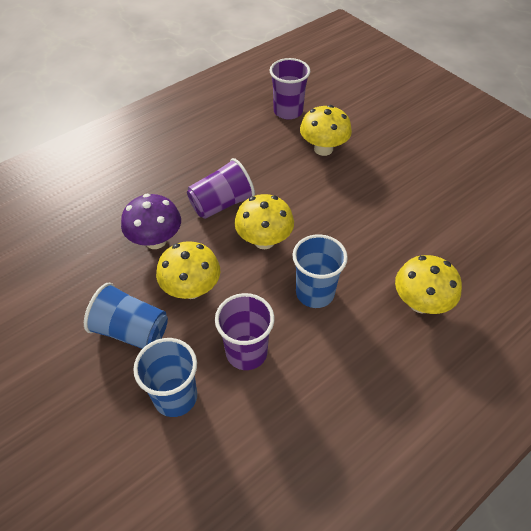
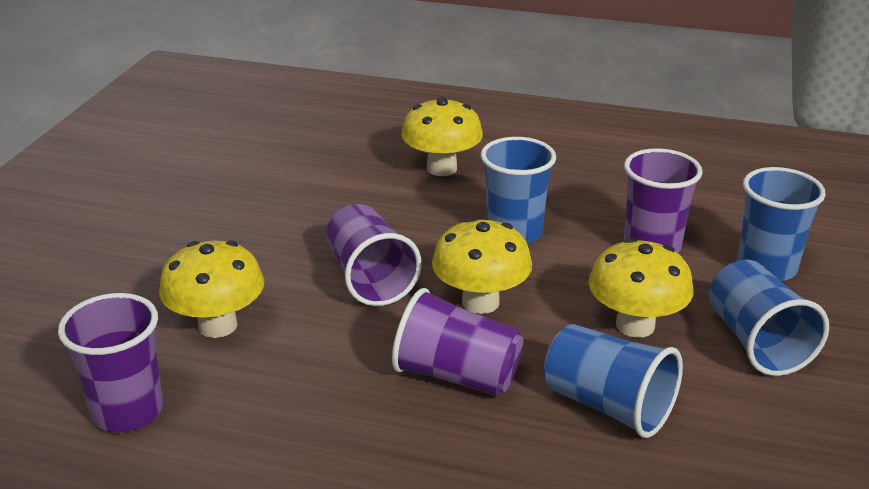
camera: 125 degrees left, 20 degrees down
(155, 240) = (608, 405): purple mushroom -> blue cup
(319, 210) = (370, 278): none -> purple cup

